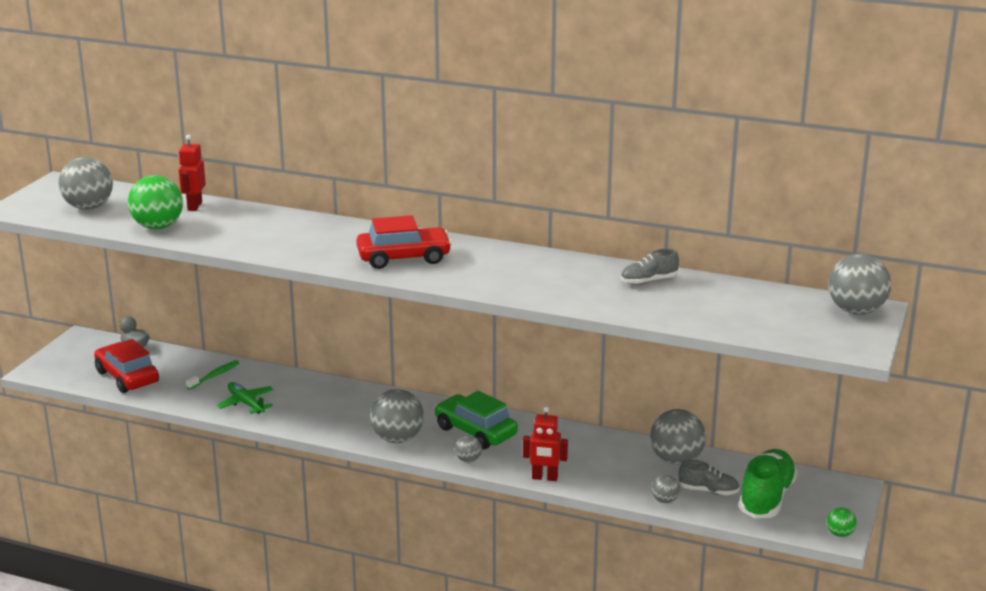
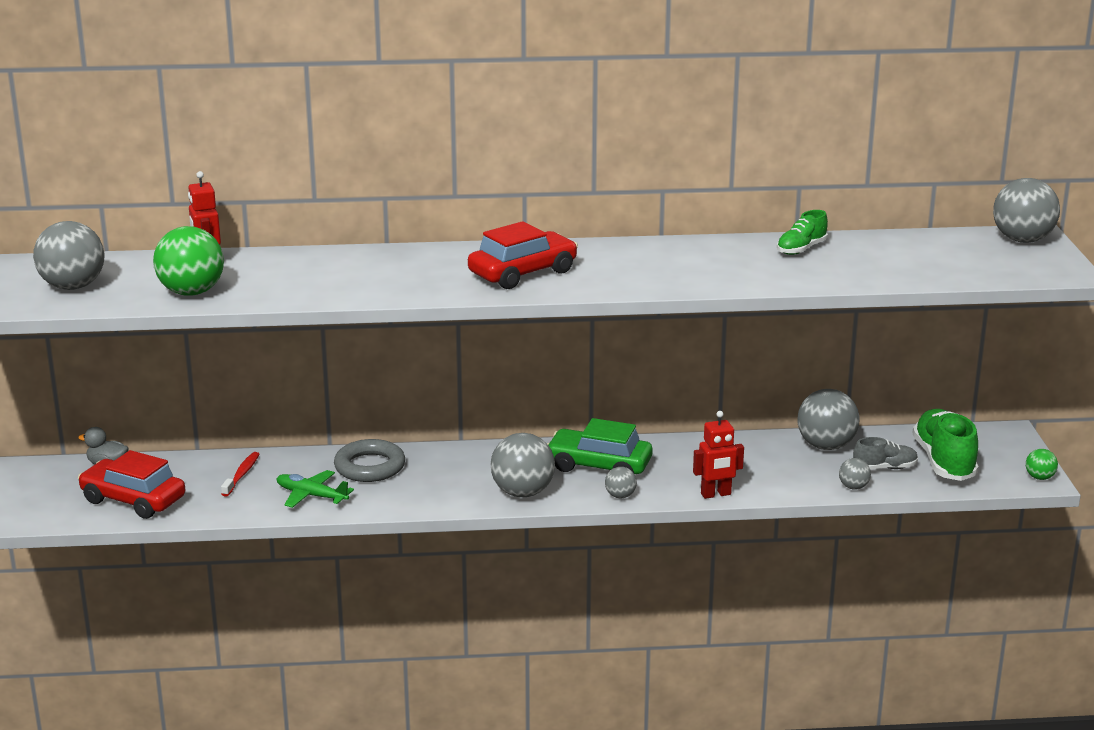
camera: 25 degrees left, 0 degrees up
(214, 376) = (241, 474): green toothbrush -> red toothbrush
(307, 391) = (370, 467): none -> grey ring
(648, 281) = (801, 249): grey shoe -> green shoe

